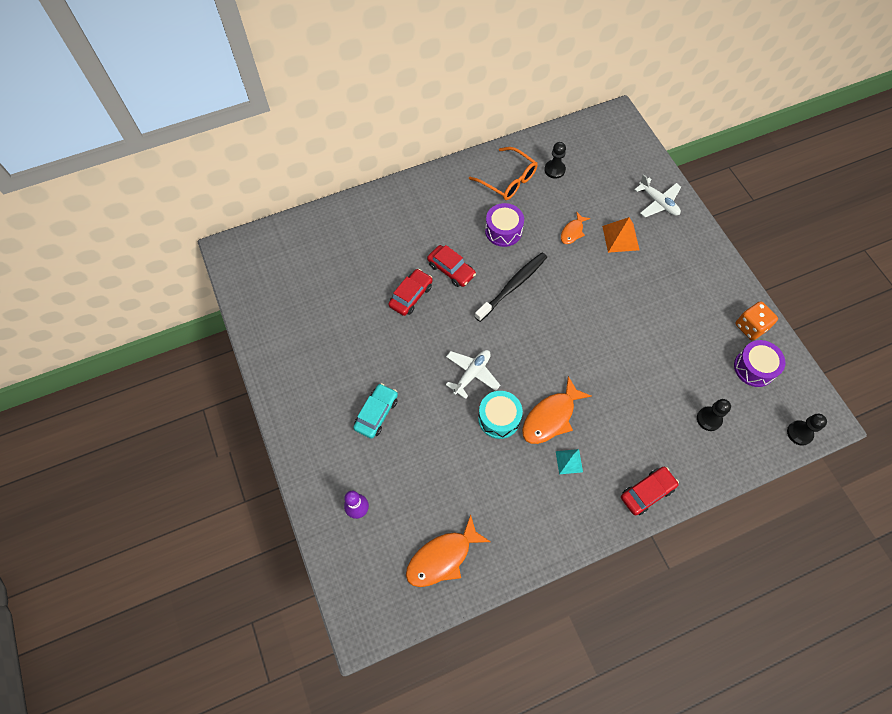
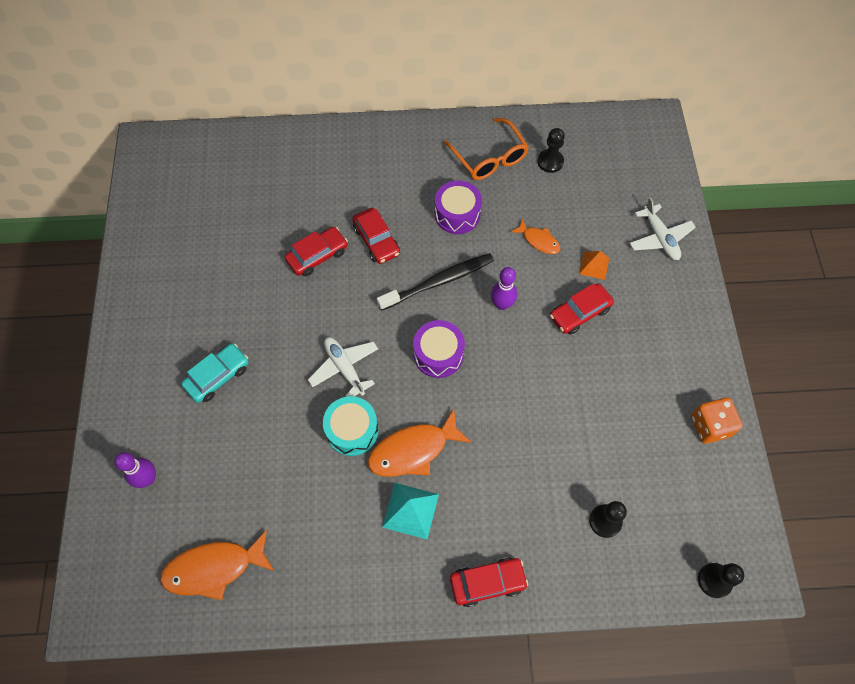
camera: 20 degrees right, 0 degrees up
(472, 374) = (345, 368): white plane -> white plane turned 90 degrees counterclockwise
(567, 287) = (502, 304): none -> purple bowling pin
(569, 461) = (410, 510): turquoise pyramid -> turquoise pyramid, size x1.54
(572, 232) = (539, 240): orange fish -> orange fish turned 105 degrees counterclockwise
(620, 238) = (594, 265): orange pyramid -> orange pyramid, size x0.65
(625, 276) = (580, 313): none -> red car
(754, 368) = (692, 478): purple drum -> purple drum (438, 354)

